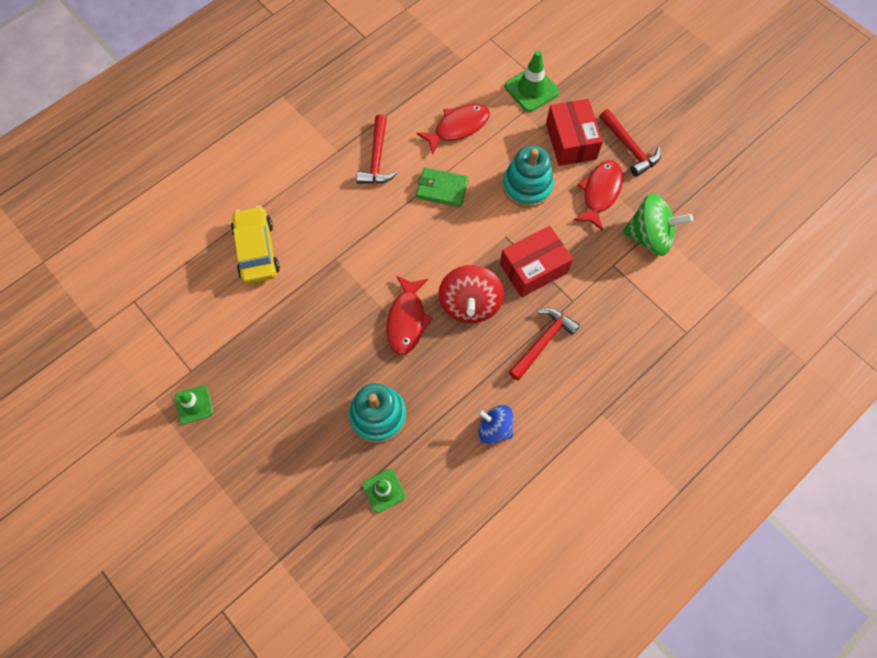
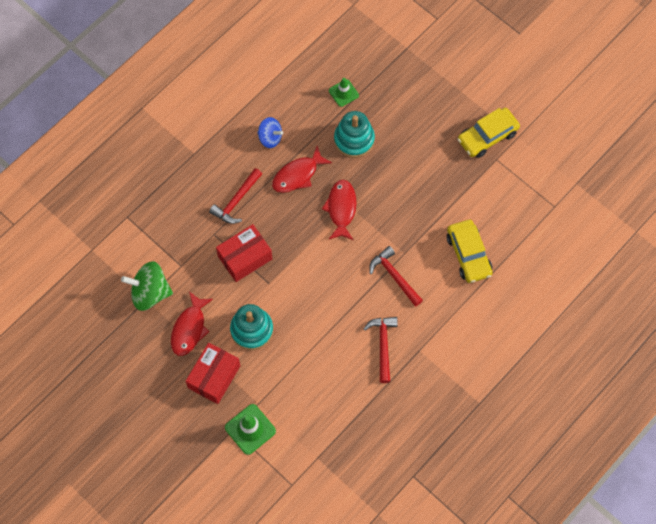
camera: 175 degrees right, 0 degrees up
(194, 404) = (487, 136): green traffic cone -> yellow car
(442, 189) = (324, 321): green wallet -> none
(458, 127) = (315, 382): red fish -> red fish (298, 175)
(470, 304) = (293, 225): red spinning top -> none
(570, 141) = (214, 377): red box -> red box turned 45 degrees clockwise
(629, 148) = (162, 374): red hammer -> red hammer (394, 276)

